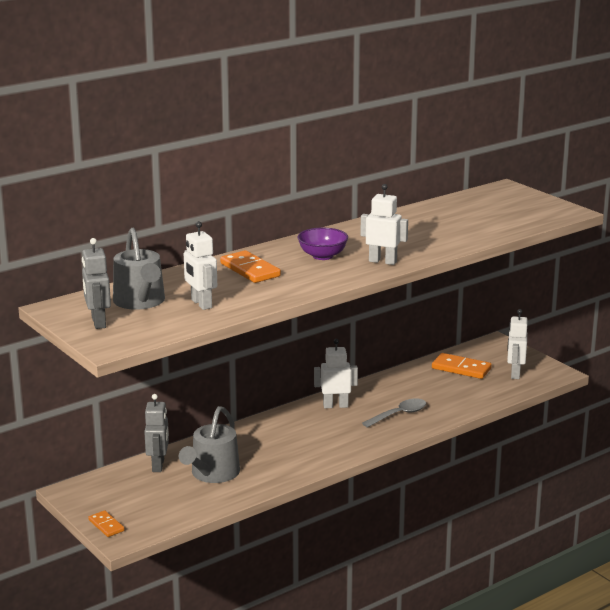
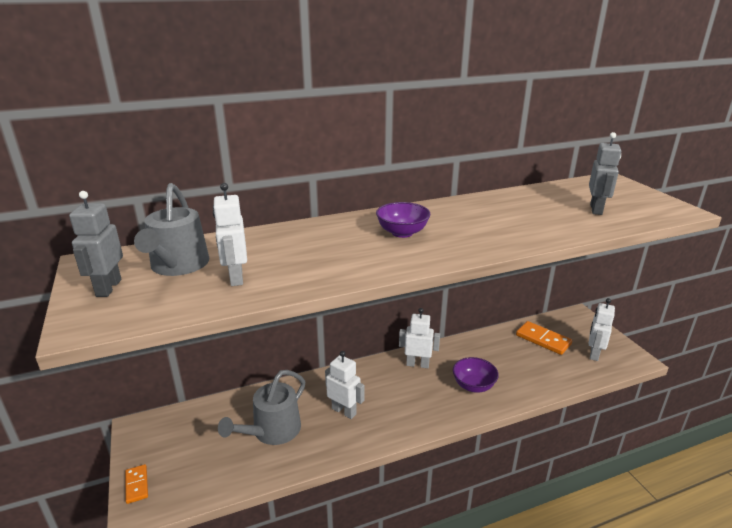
camera: 15 degrees right, 5 degrees up
(158, 465) = (231, 409): grey robot -> grey robot (596, 209)
(250, 270) = (318, 240): orange domino -> none
(382, 261) = (463, 247): white robot -> white robot (344, 411)
(399, 414) = (473, 386): grey spoon -> purple bowl

